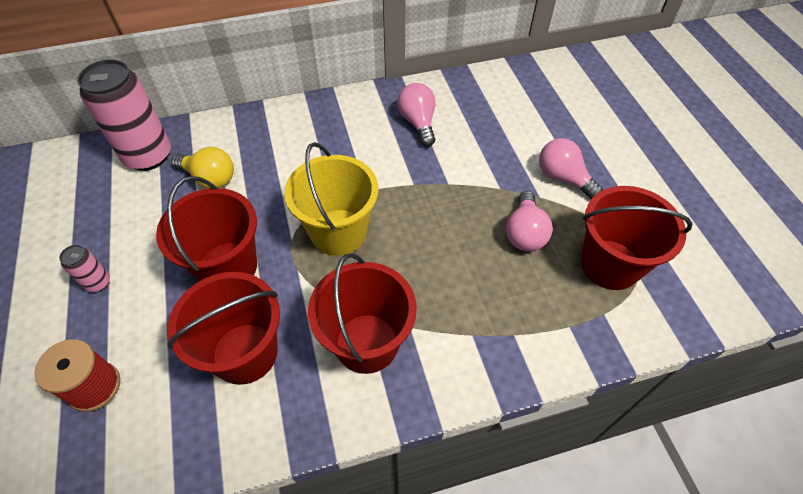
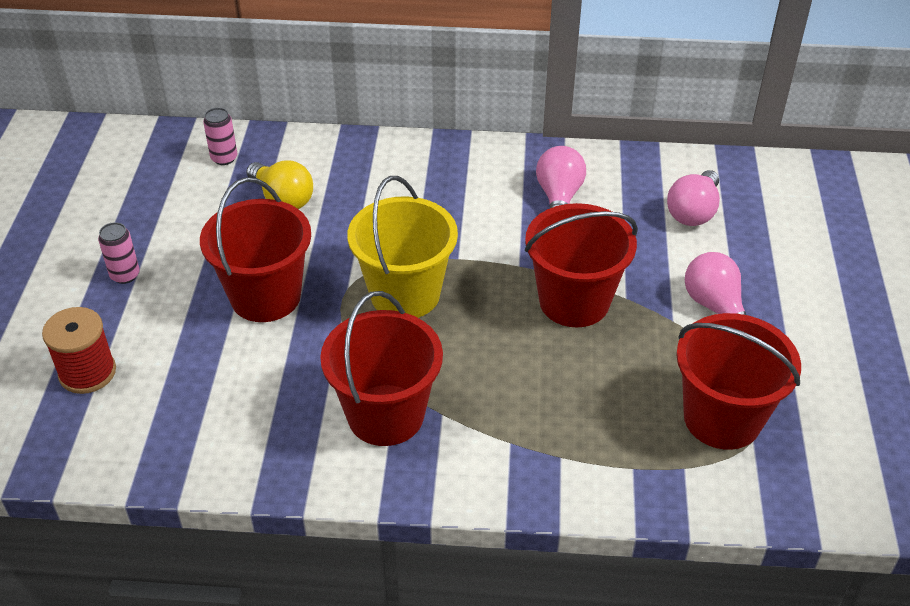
camera: 20 degrees right, 10 degrees down
(148, 156) = (224, 158): pink can -> pink can, size x0.45
(245, 353) = (250, 386): red bucket -> red bucket (574, 301)
(524, 233) = (630, 355): pink light bulb -> pink light bulb (693, 212)

